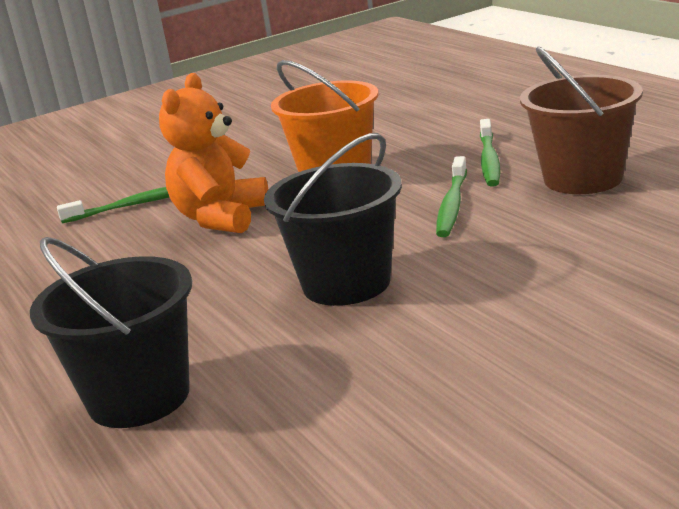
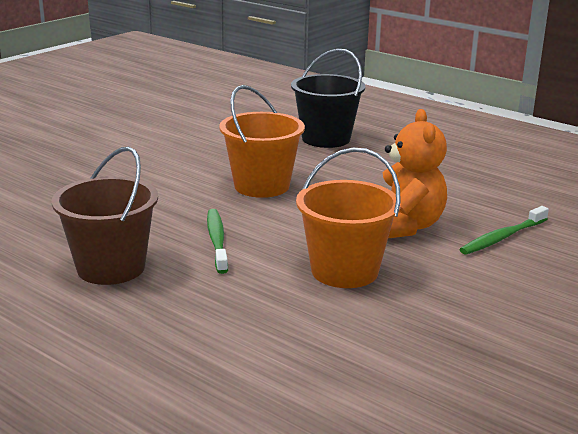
camera: 155 degrees right, 0 degrees up
(346, 283) = (261, 186): black bucket -> orange bucket
(489, 160) = (200, 289): green toothbrush -> none

